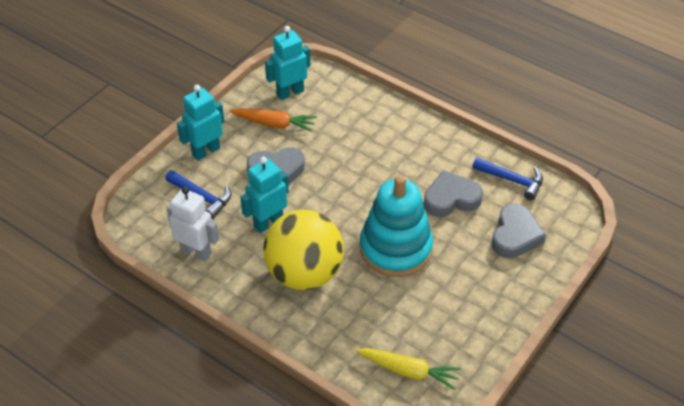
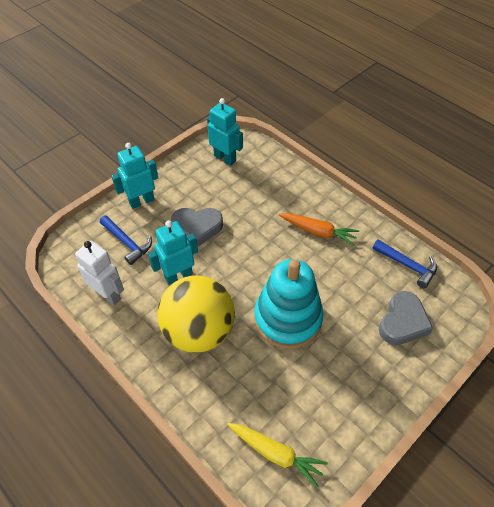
camera: 10 degrees right, 5 degrees up
(274, 124) = (205, 184): orange carrot -> orange carrot (318, 232)
(290, 92) = (225, 158): turquoise robot -> turquoise robot turned 60 degrees clockwise
(451, 199) = (348, 276): grey heart -> none

